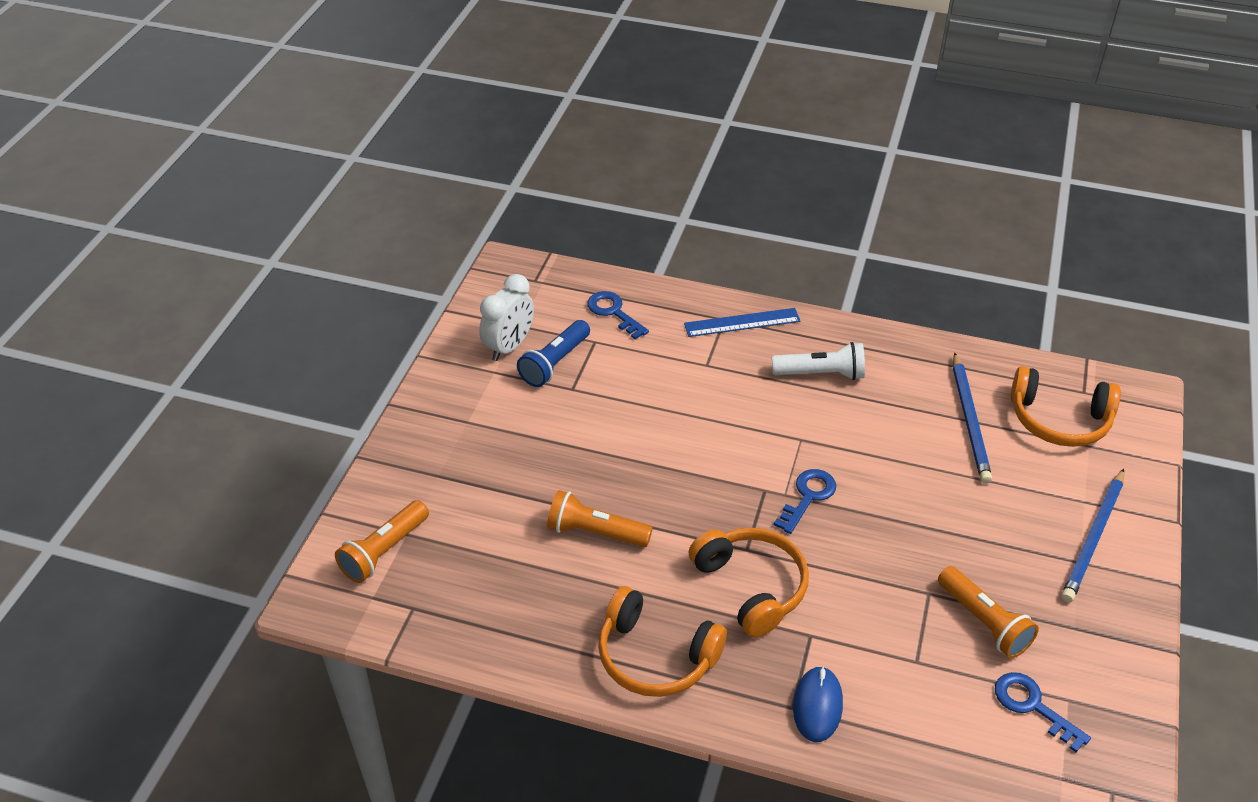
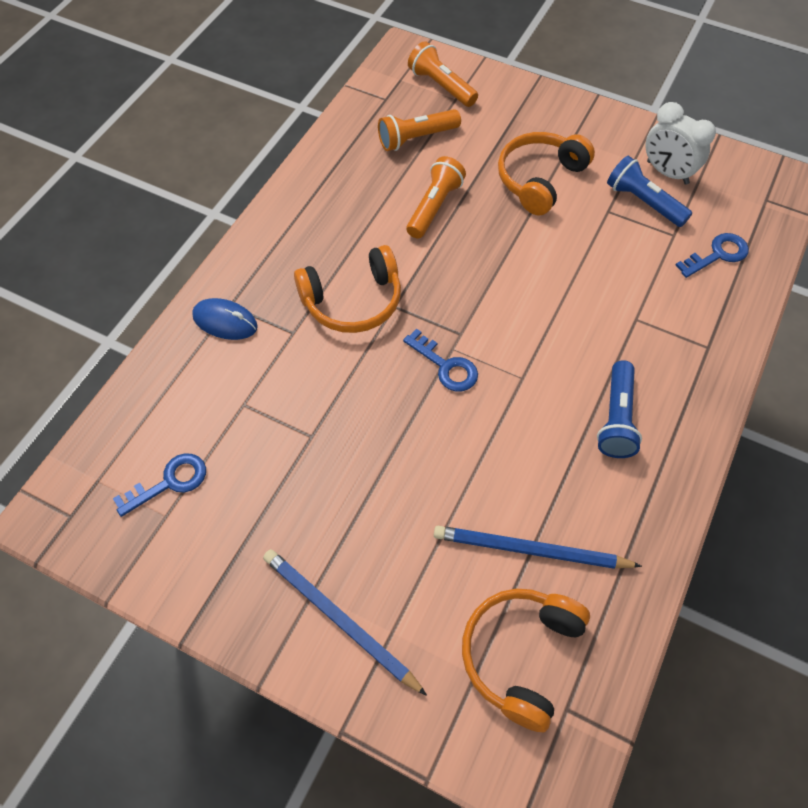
camera: 100 degrees right, 15 degrees up
(656, 656) = (303, 227): orange headphones -> orange headphones (540, 180)
(742, 322) = (702, 362): blue ruler -> none
(821, 374) = (616, 418): white flashlight -> blue flashlight
(984, 622) = (267, 472): orange flashlight -> orange flashlight (416, 138)

